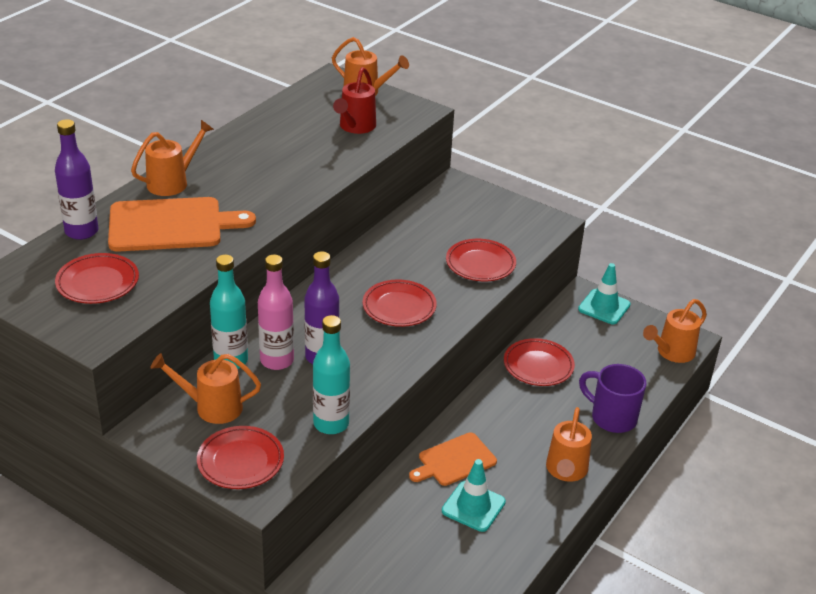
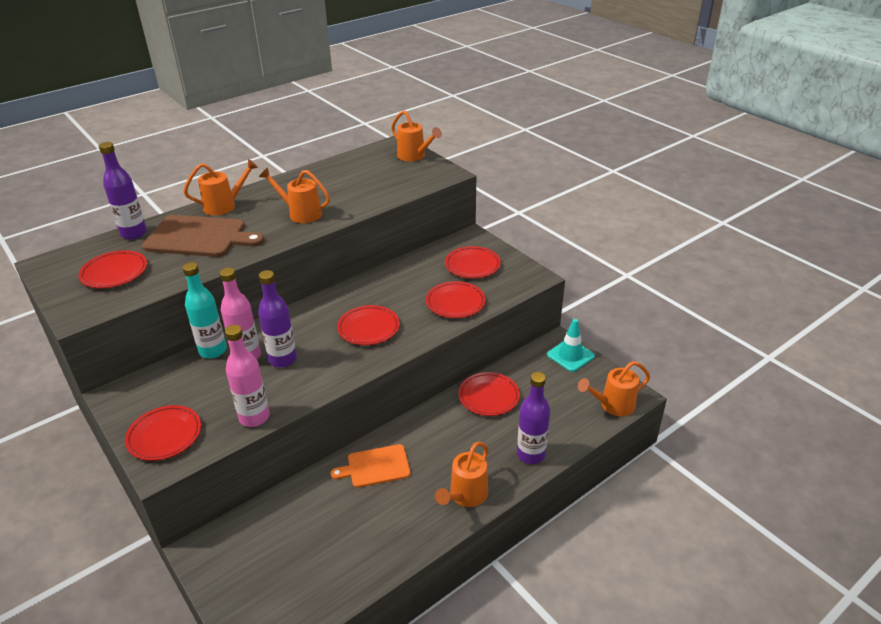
camera: 20 degrees right, 0 degrees up
(171, 225) = (199, 237): orange cutting board -> brown cutting board
(211, 407) = (174, 386): orange watering can -> orange watering can (300, 213)
(331, 424) = (254, 417): turquoise bottle -> pink bottle
(355, 127) = (388, 181): red watering can -> none
(473, 506) = (369, 511): turquoise traffic cone -> none
(475, 218) = (472, 265): none -> red plate
(612, 417) = (531, 454): purple mug -> purple bottle

